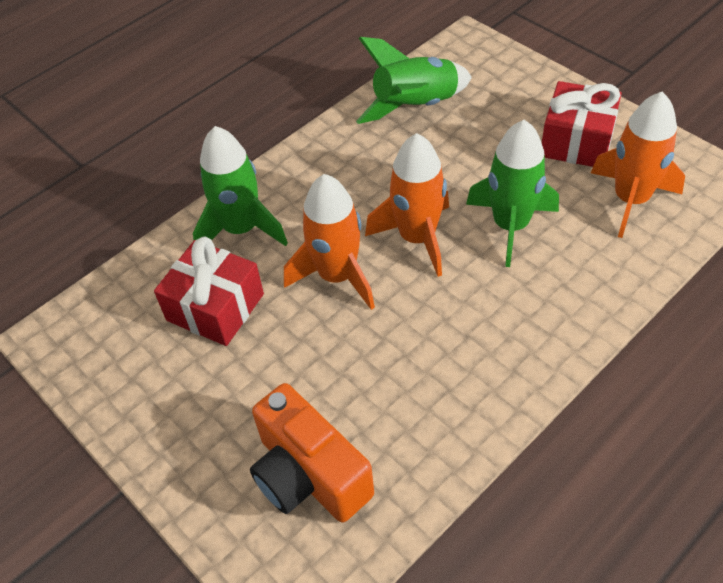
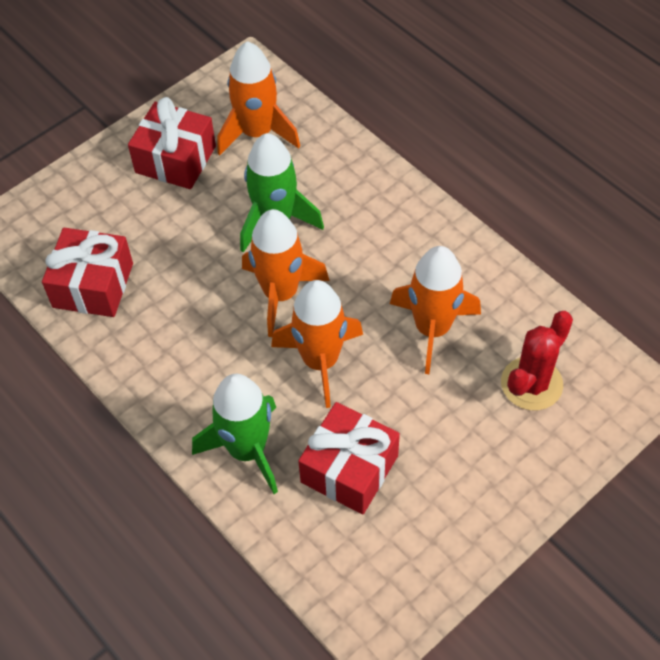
camera: 90 degrees left, 5 degrees up
(309, 475) = (531, 384): orange camera -> red cactus
(381, 373) = (432, 329): none -> orange rocket
(415, 106) = (93, 285): green rocket -> red gift

